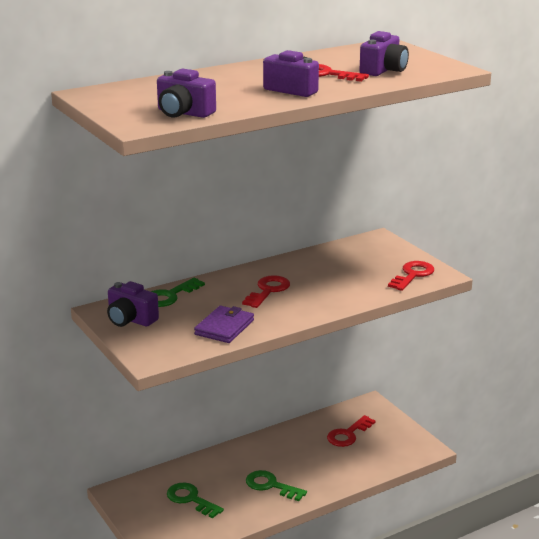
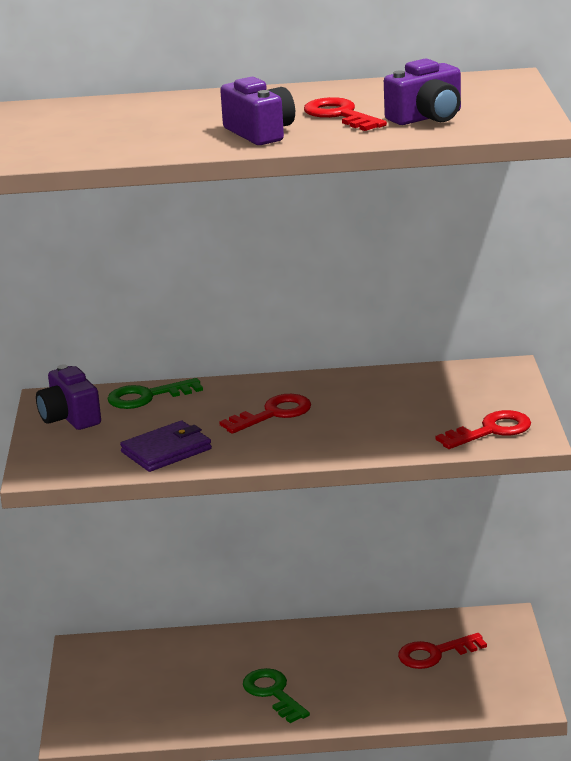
camera: 30 degrees right, 0 degrees up
(183, 113) = (76, 150): purple camera -> none
(190, 499) = (160, 682): green key -> none

